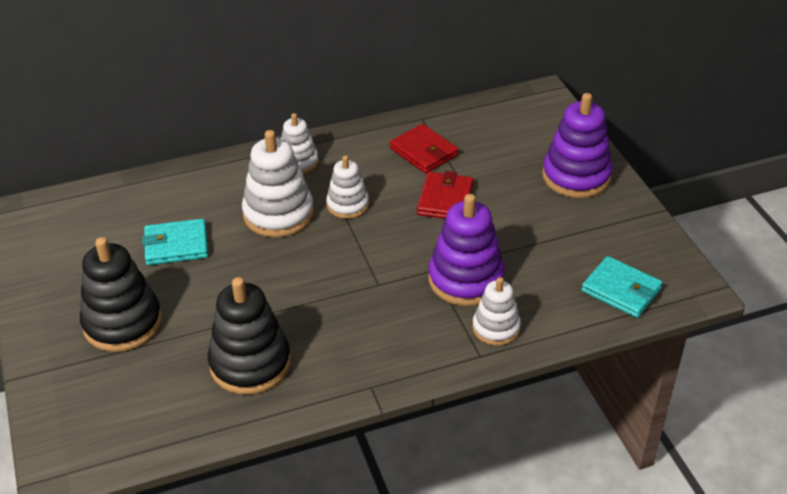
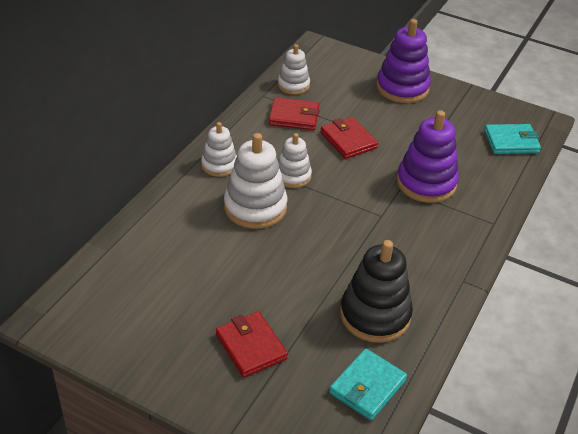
camera: 45 degrees left, 0 degrees up
(122, 323) = (251, 346): black stacking toy -> red wallet
(176, 245) = (212, 269): turquoise wallet -> turquoise wallet (367, 386)
(496, 328) = (480, 202): white stacking toy -> white stacking toy (293, 85)

